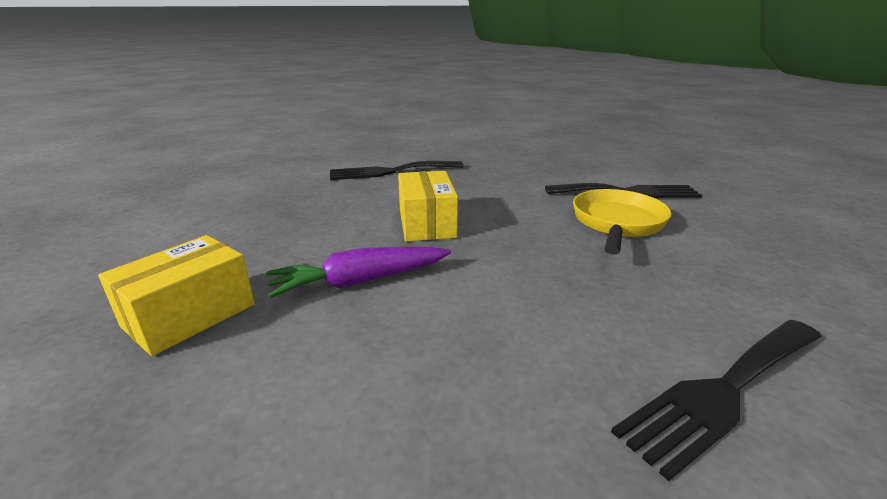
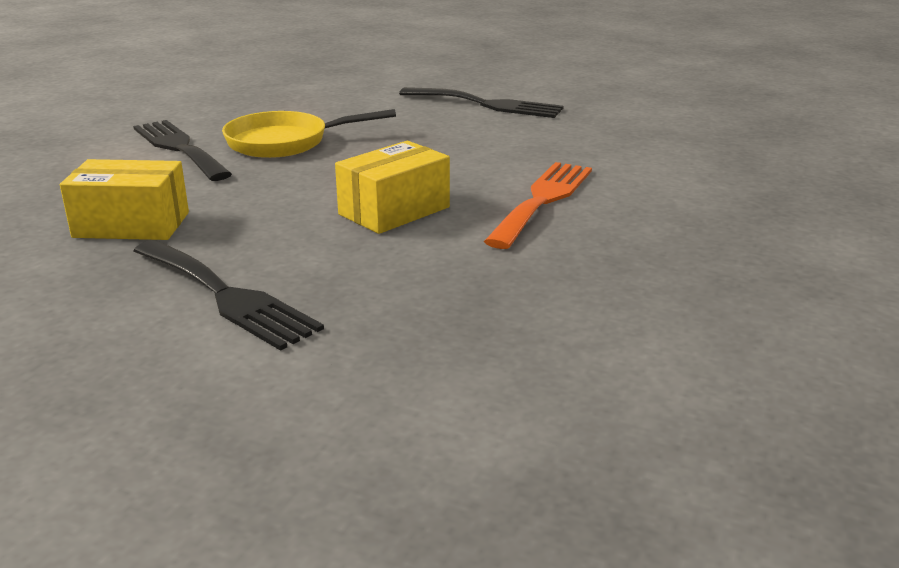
camera: 125 degrees left, 0 degrees up
(190, 315) = (690, 236): yellow box -> yellow box (131, 225)
(360, 281) = (542, 200): purple carrot -> orange fork

